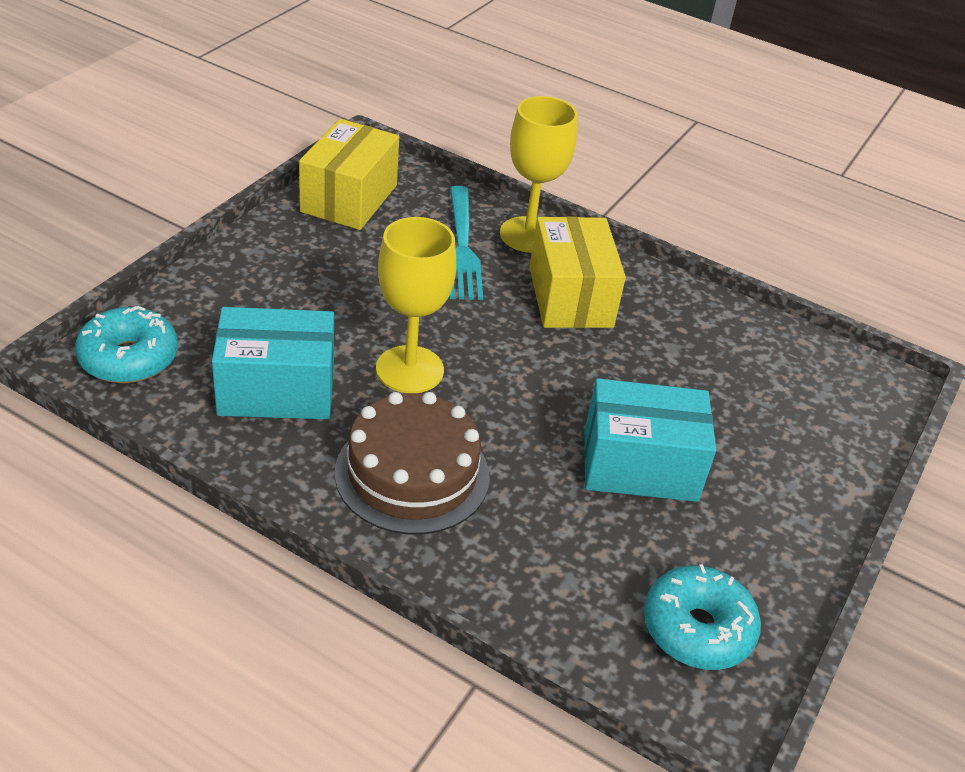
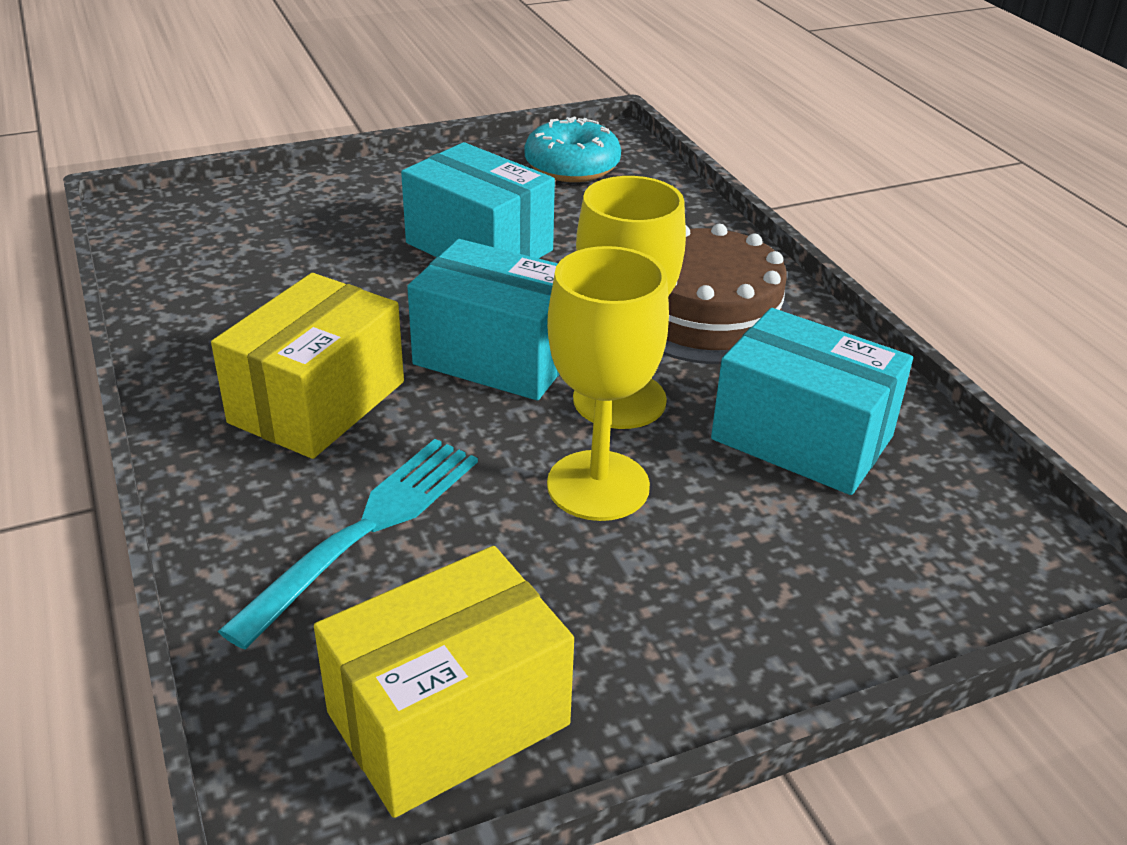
camera: 140 degrees left, 5 degrees down
(129, 358) = (991, 551): turquoise donut -> none
(513, 369) = (497, 356): none -> turquoise box
(528, 235) = (240, 508): yellow goblet -> yellow goblet (598, 485)

